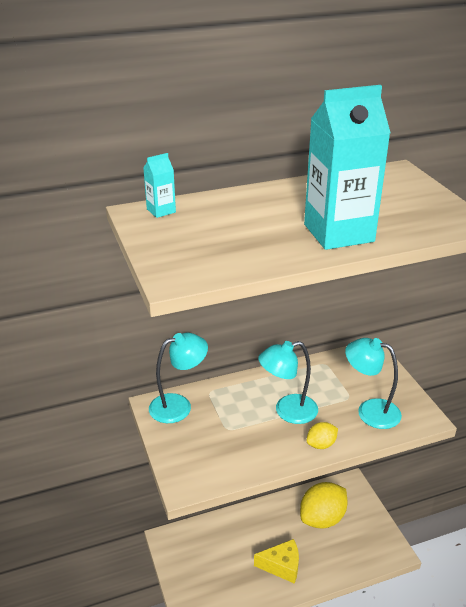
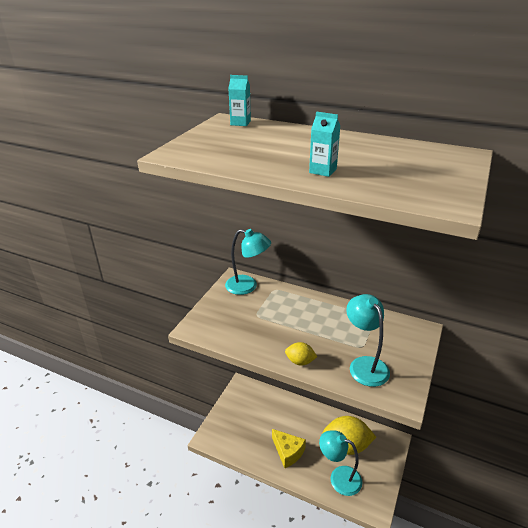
camera: 45 degrees right, 0 degrees up
(287, 411) = (306, 329): turquoise lamp -> turquoise lamp (339, 477)
(338, 233) = (323, 171): turquoise carton -> turquoise carton, size x0.43

